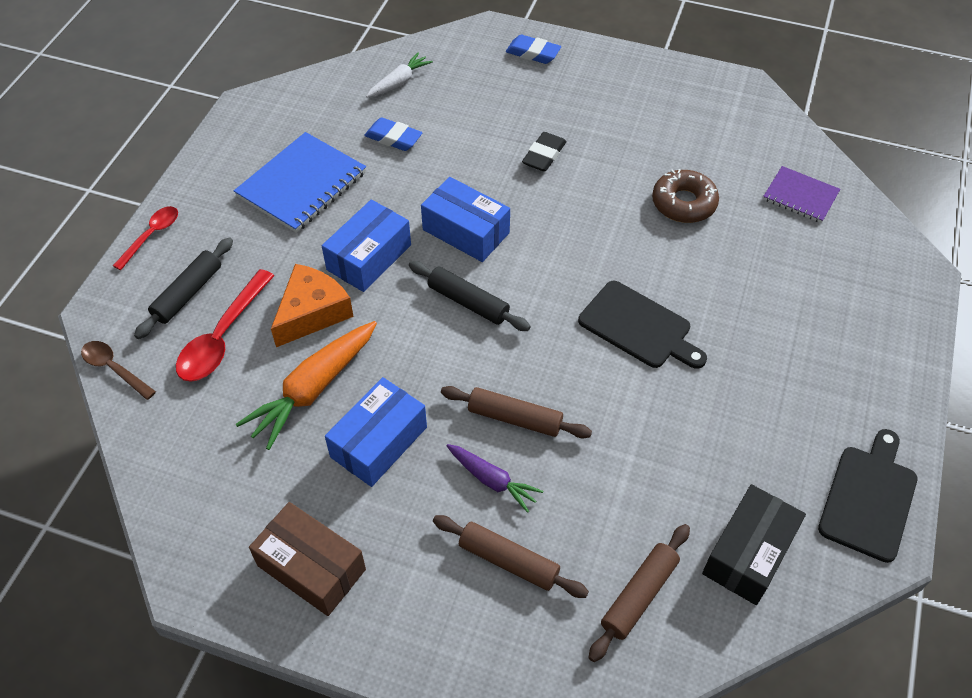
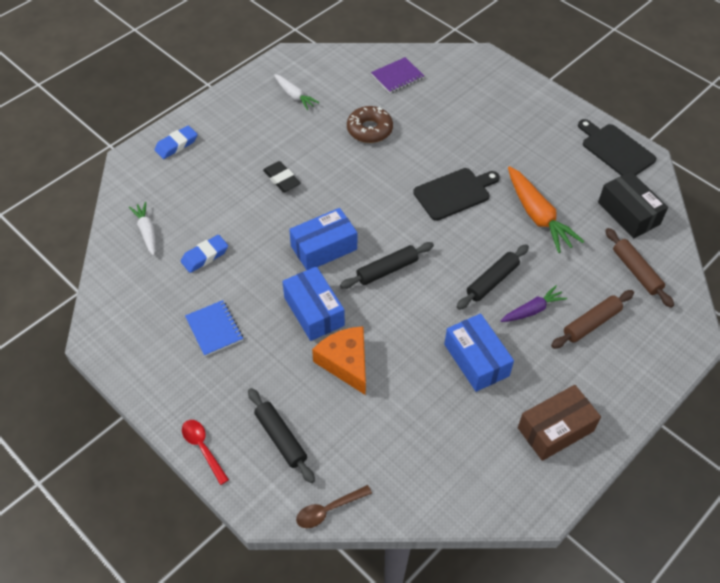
camera: 65 degrees left, 0 degrees up
(222, 337) = (337, 426): red spoon -> none
(302, 184) = (214, 329): blue notebook -> blue notebook, size x0.59
(313, 389) = (414, 383): orange carrot -> orange carrot (537, 216)
(515, 418) = (492, 281): brown rolling pin -> black rolling pin
(684, 115) = (294, 96): none -> white carrot

